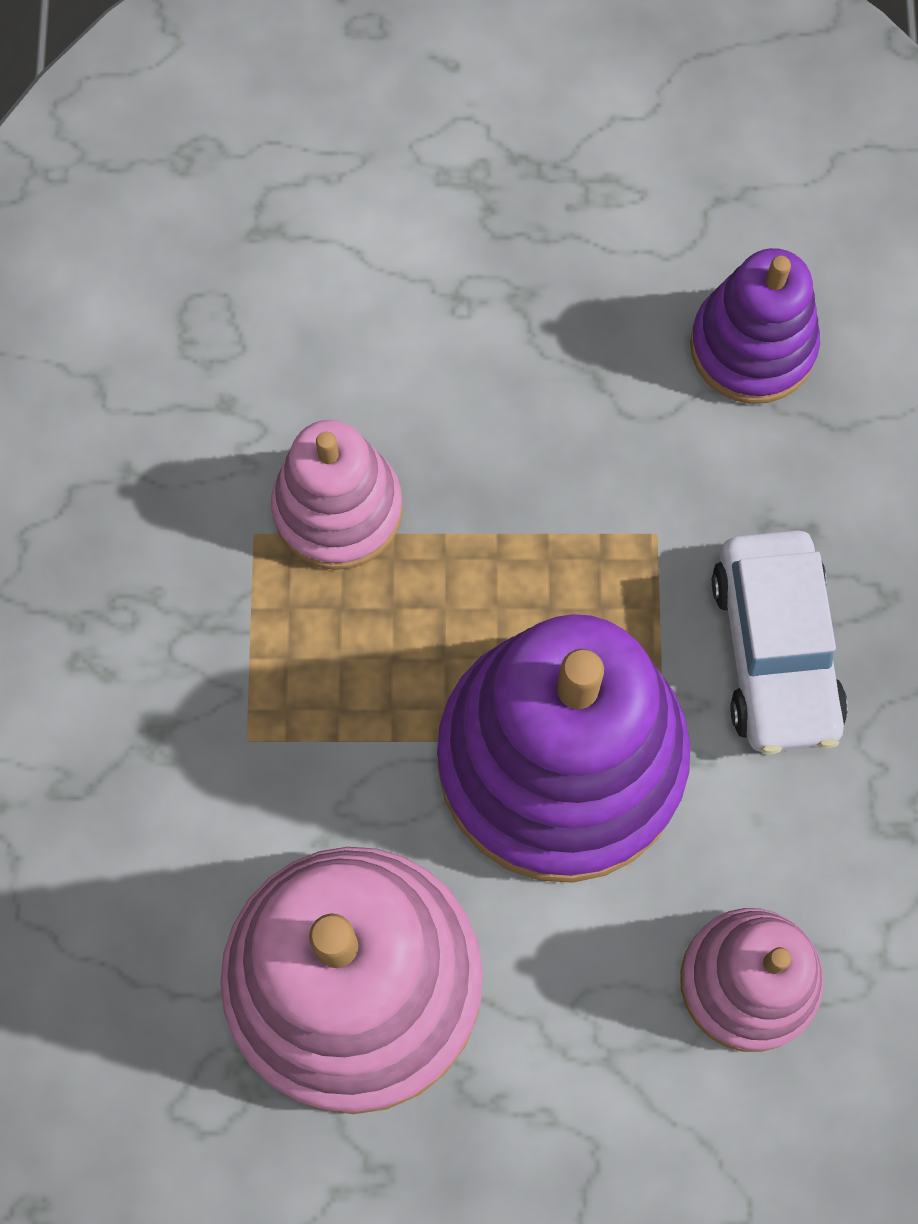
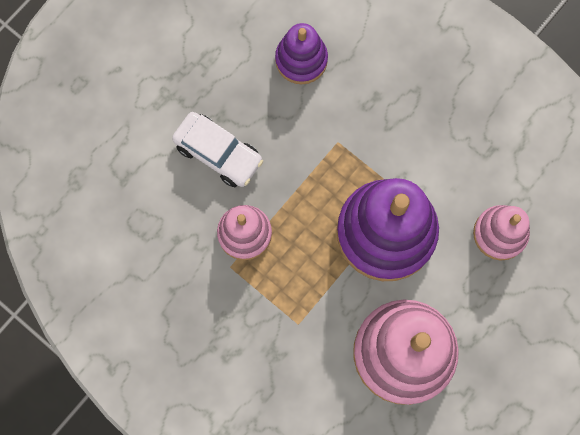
camera: 50 degrees left, 5 degrees up
(774, 651) = (405, 139): white car -> white car (218, 153)

